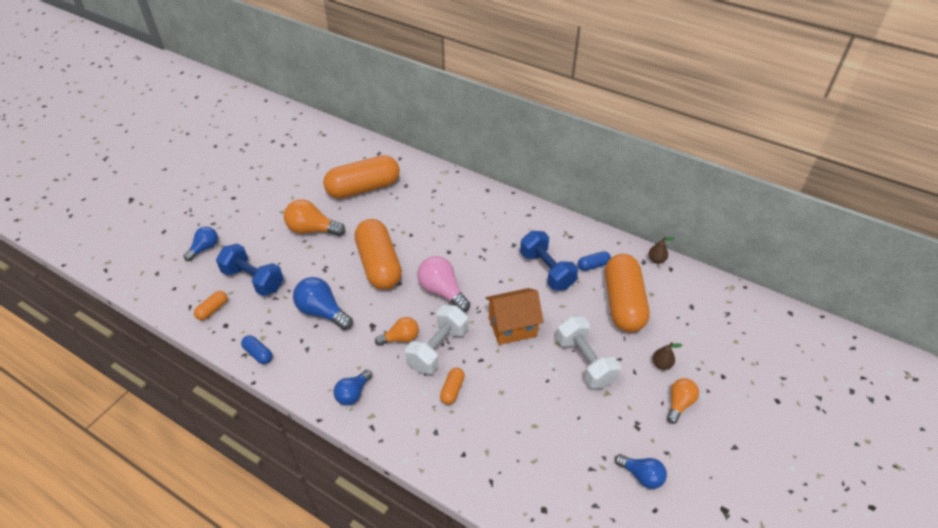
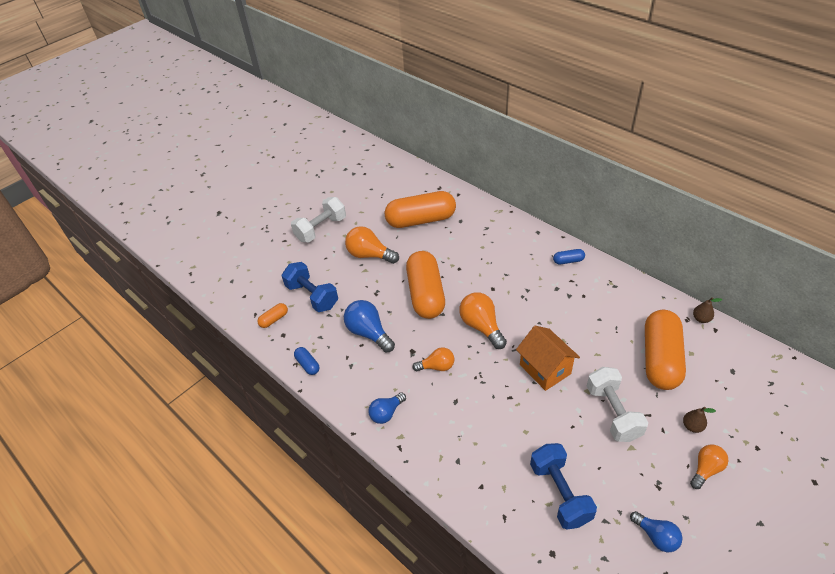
camera: 15 degrees right, 0 degrees up
(204, 248) = (274, 263): blue light bulb -> none
(438, 348) = (470, 381): white dumbbell -> white dumbbell (321, 229)
(442, 291) = (481, 326): pink light bulb -> orange light bulb
(452, 390) = (479, 423): orange capsule -> none
(512, 327) = (545, 369): orange house -> orange house turned 60 degrees clockwise
(546, 270) = (586, 317): blue dumbbell -> blue dumbbell (560, 493)
(593, 265) = (634, 317): blue capsule -> blue capsule (568, 261)

